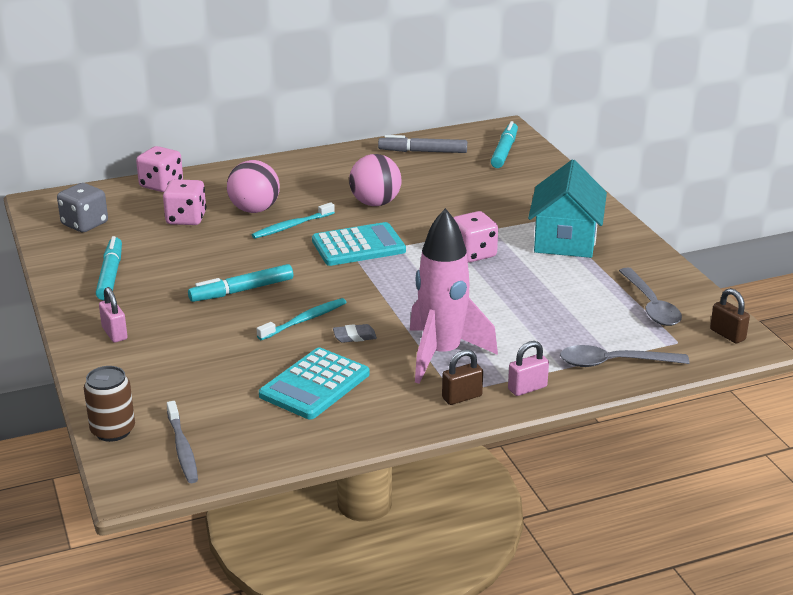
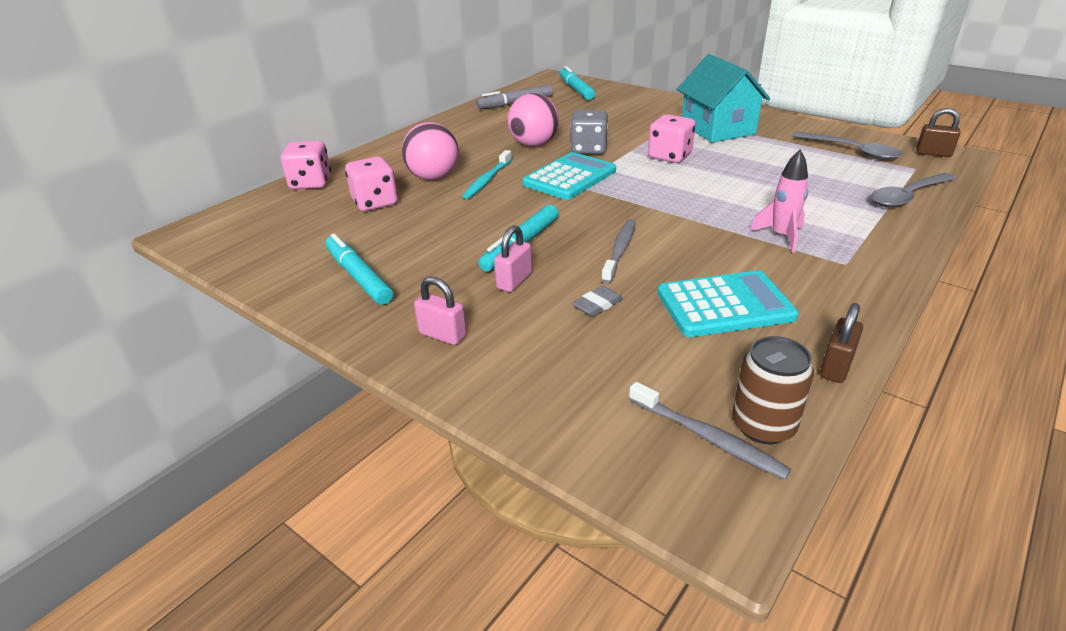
camera: 30 degrees left, 5 degrees up
(85, 224) = (266, 238): grey dice -> grey dice (588, 149)
(113, 431) = (597, 454): brown can -> brown can (763, 426)
(304, 320) = (620, 251): turquoise toothbrush -> grey toothbrush
(314, 385) = (725, 305): turquoise calculator -> turquoise calculator turned 105 degrees counterclockwise
(354, 336) = (686, 248): grey eraser -> grey eraser (597, 305)
(442, 354) = (781, 236): pink rocket -> pink rocket, size x0.53
(462, 397) = (860, 265): brown padlock -> brown padlock (836, 367)
(527, 388) = (891, 238): pink padlock -> pink padlock (514, 281)

